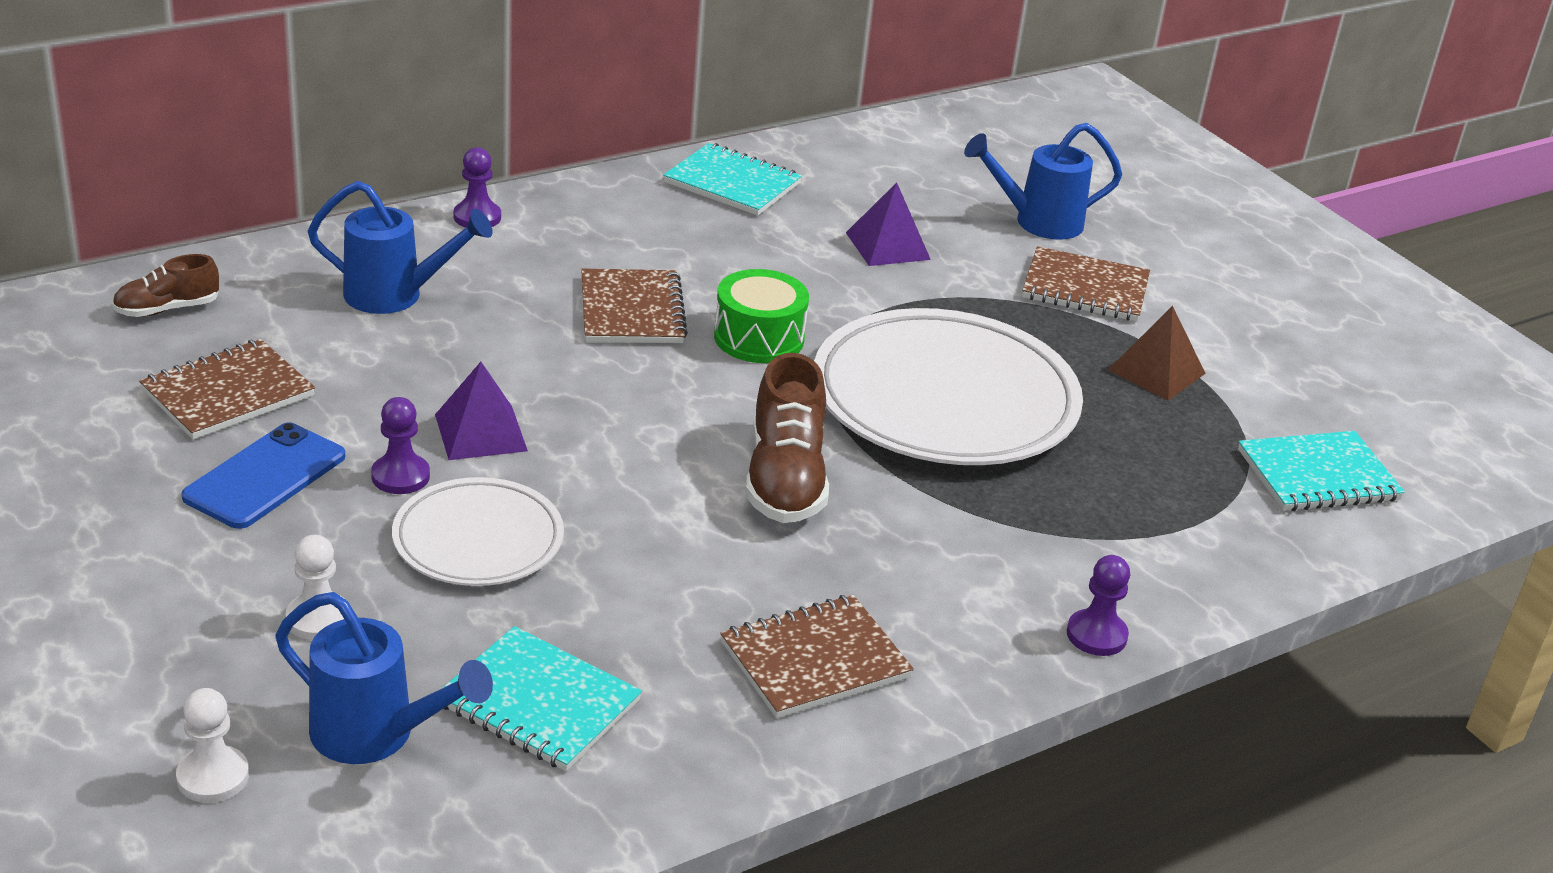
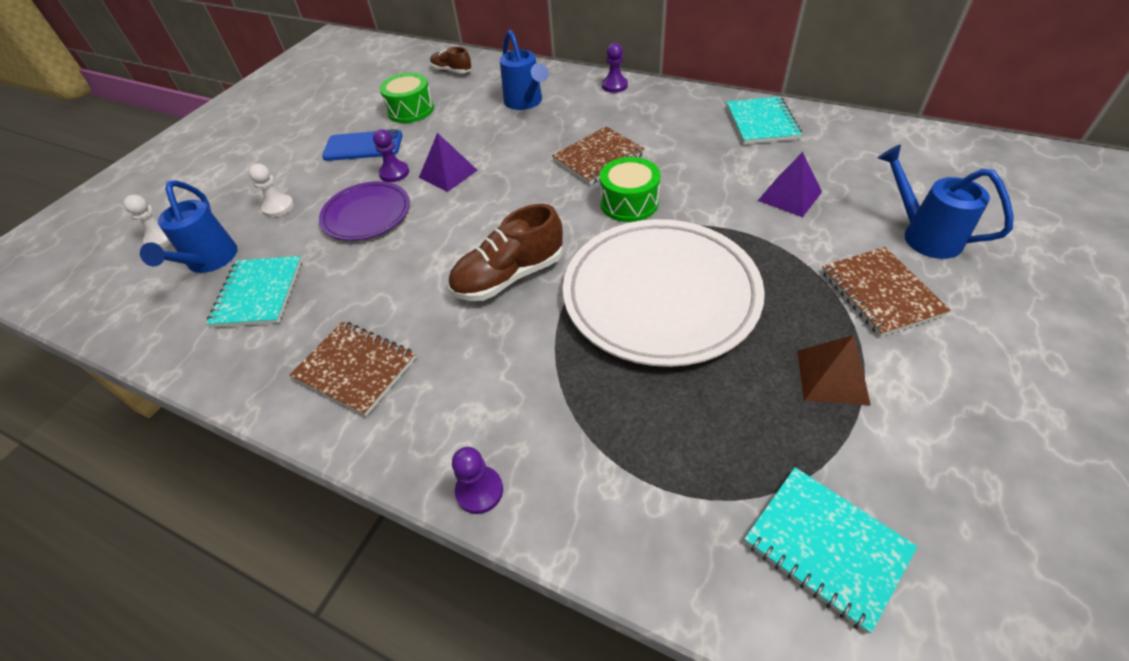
camera: 65 degrees right, 15 degrees up
(228, 393) = (411, 110): brown notebook -> green drum
(478, 540) = (367, 215): white plate -> purple plate

